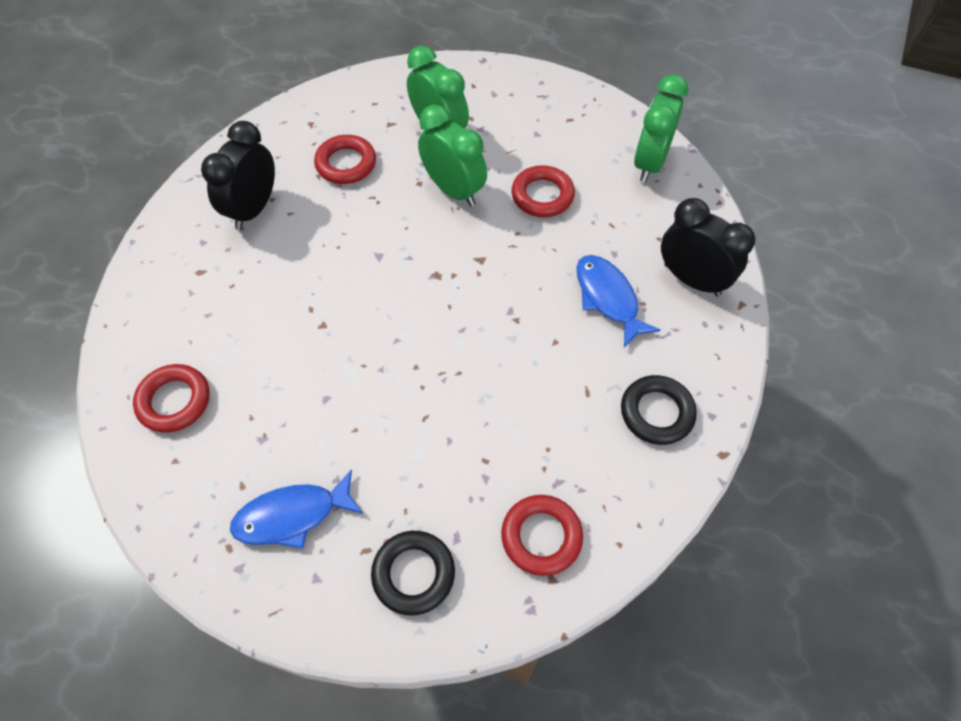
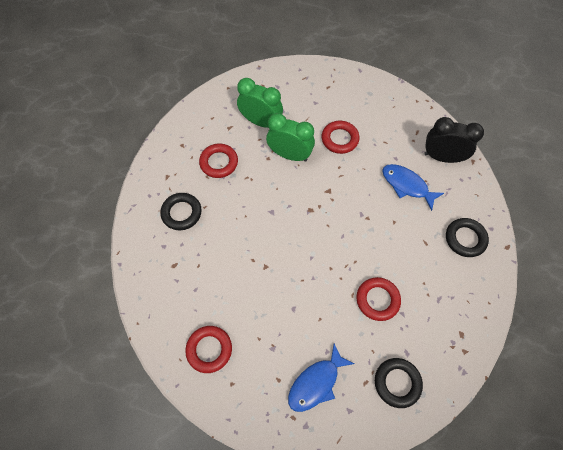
camera: 25 degrees left, 5 degrees up
(253, 209) = (181, 213): black clock -> black ring
(541, 536) = (447, 331): red ring -> red ring (377, 300)
(650, 163) = (385, 97): green clock -> none

